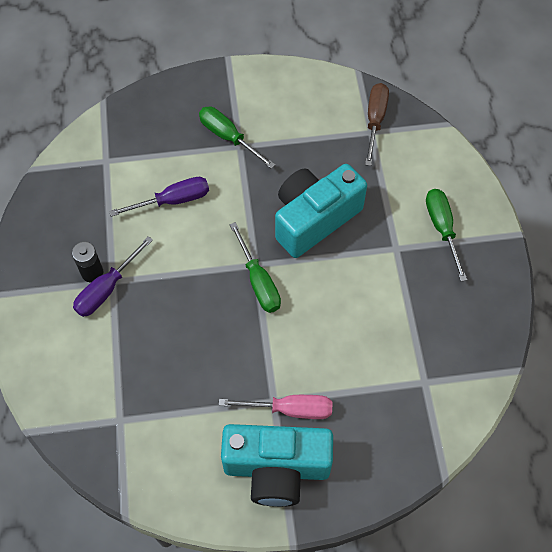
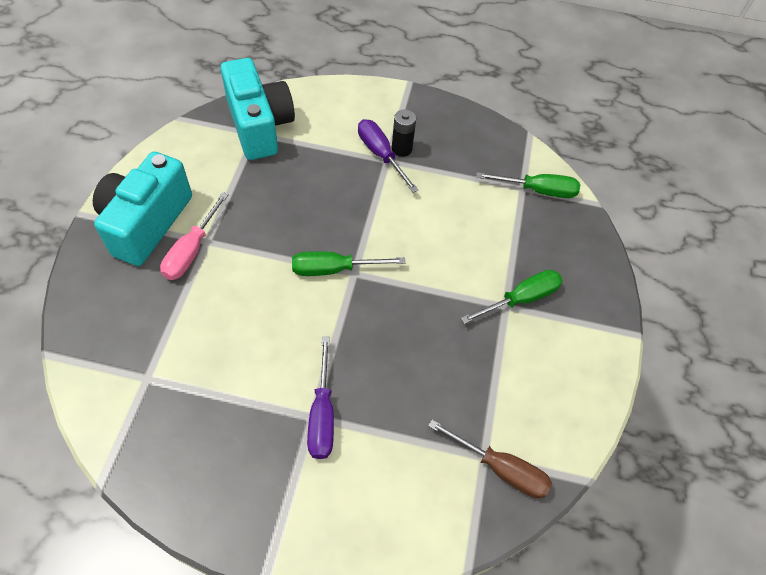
camera: 105 degrees right, 5 degrees down
(173, 200) = (456, 227): purple screwdriver -> purple screwdriver (322, 414)
(314, 219) = (385, 345): turquoise camera -> turquoise camera (259, 126)
(442, 228) = (314, 482): green screwdriver -> green screwdriver (538, 190)

